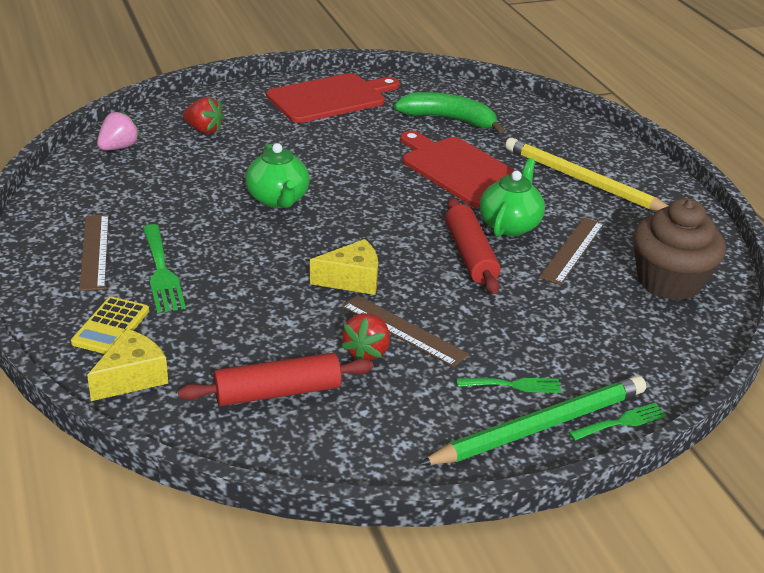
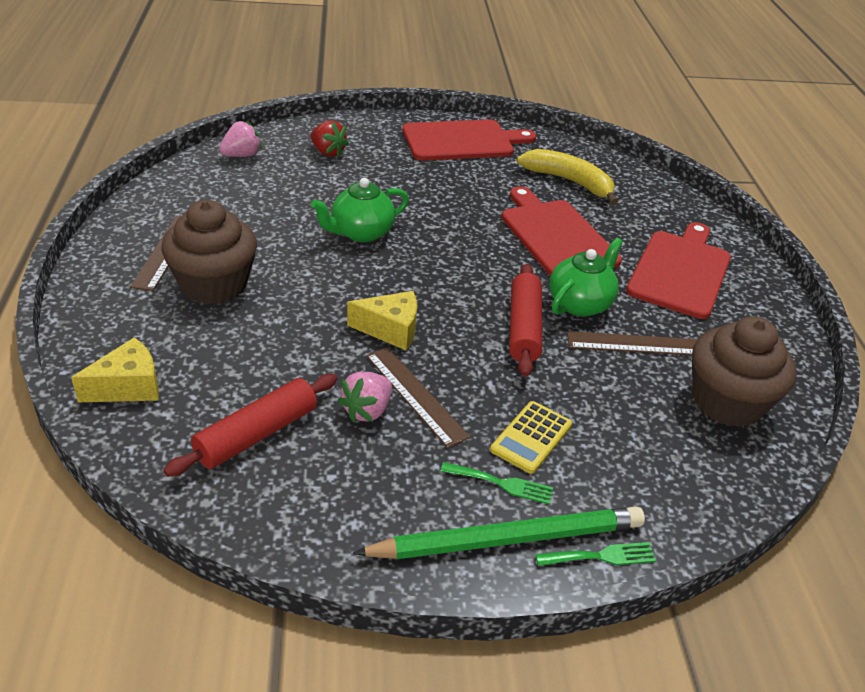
camera: 15 degrees right, 5 degrees up
(111, 327) = (138, 330): yellow calculator -> yellow calculator (531, 437)
(161, 272) = (214, 284): green fork -> brown cupcake
(277, 392) = (256, 434): red rolling pin -> red rolling pin turned 45 degrees counterclockwise
(278, 199) = (361, 233): green teapot -> green teapot turned 60 degrees clockwise
(367, 351) = (367, 410): red strawberry -> pink strawberry
(449, 119) = (569, 181): green banana -> yellow banana
(572, 250) = (635, 344): brown ruler -> brown ruler turned 45 degrees clockwise
(583, 181) = (680, 271): yellow pencil -> red cutting board

